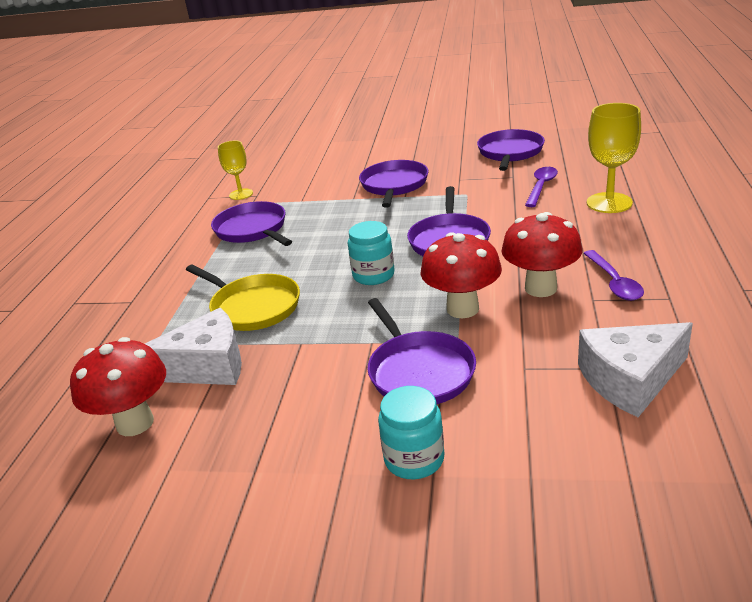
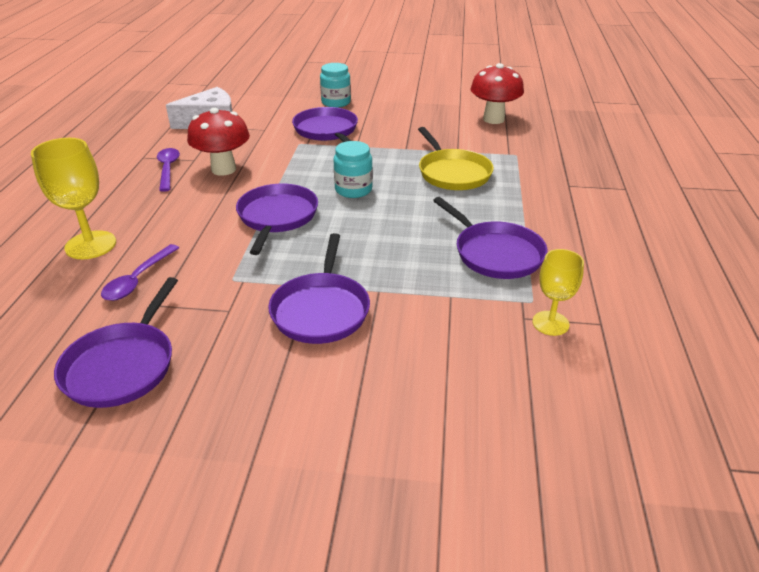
camera: 175 degrees right, 5 degrees up
(206, 366) = (467, 140): white cheese -> none
(253, 307) = (453, 173): yellow pan -> yellow pan turned 150 degrees counterclockwise
(462, 309) = (288, 160): red mushroom -> none

